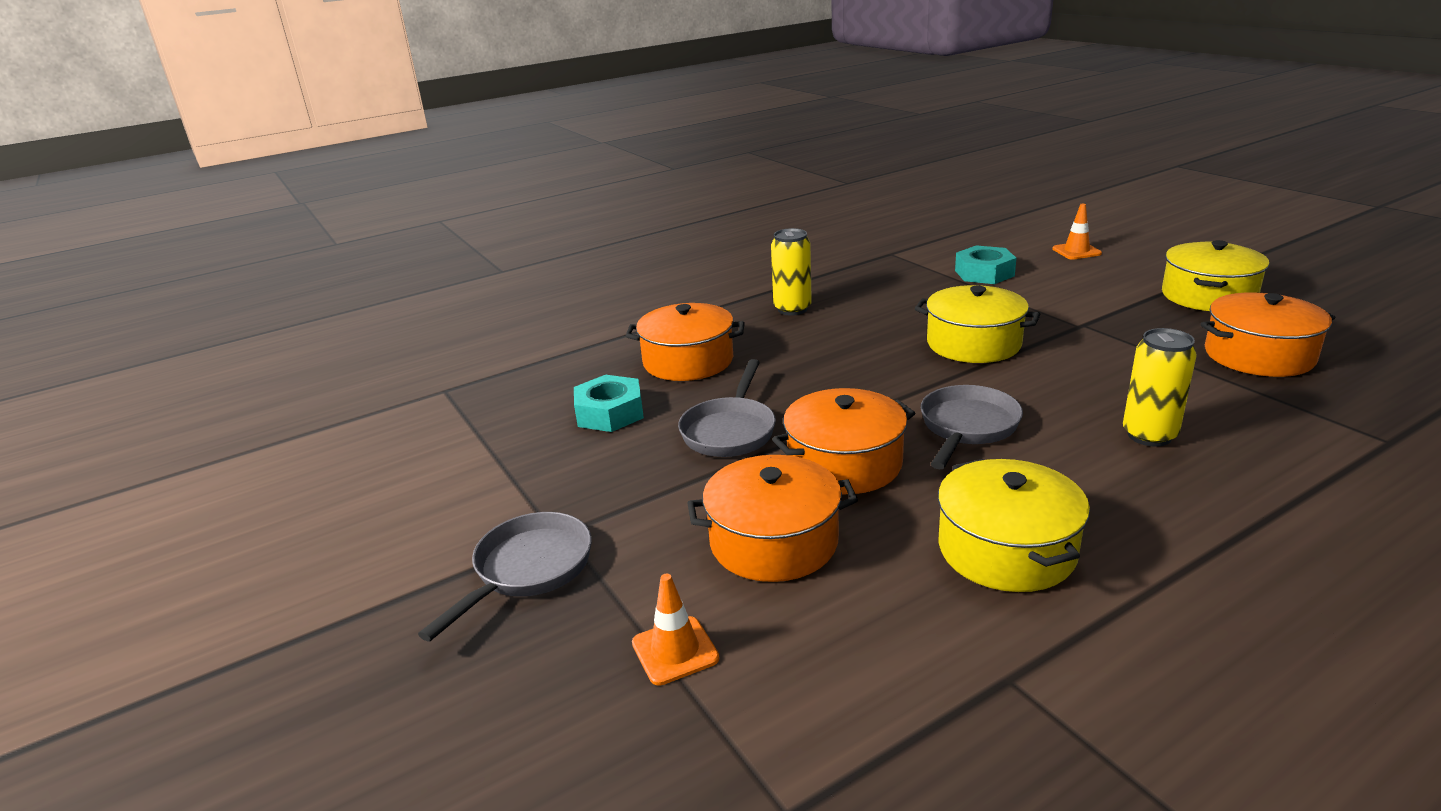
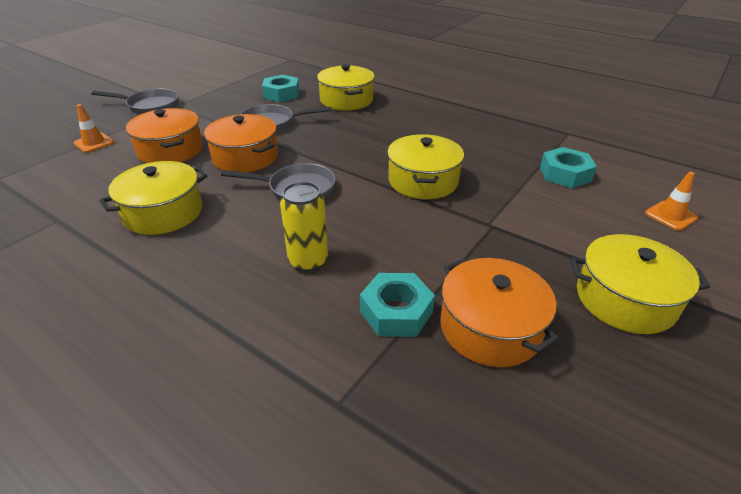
camera: 65 degrees right, 10 degrees up
(688, 361) = (346, 100): orange pot -> yellow pot
(792, 309) = (436, 115): yellow can -> none
(1241, 395) = (396, 312): none -> turquoise nut

